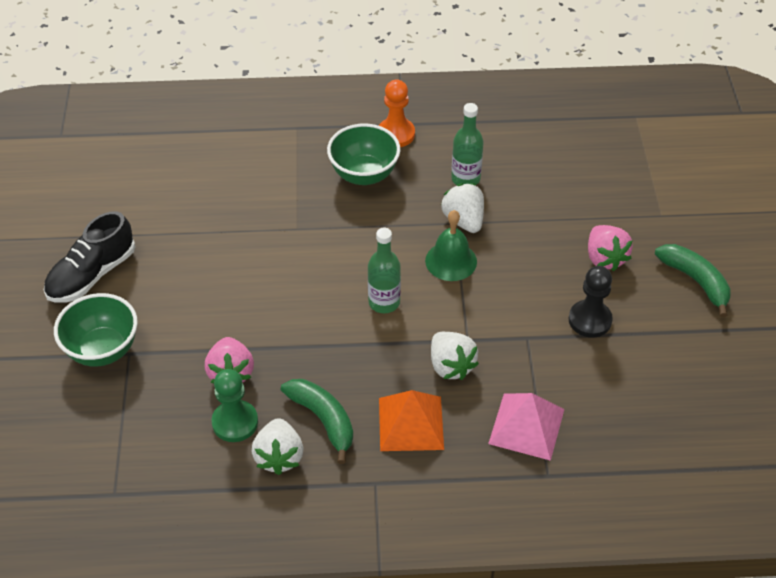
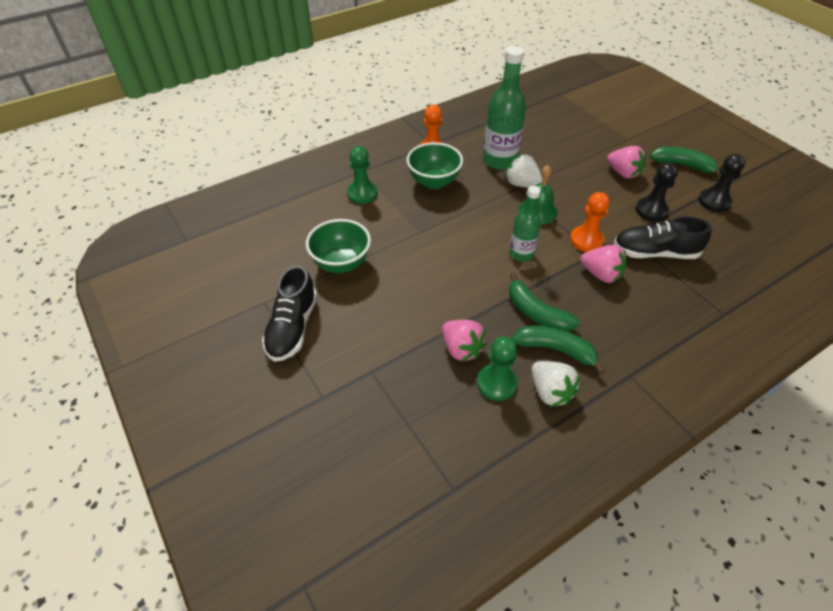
camera: 30 degrees left, 0 degrees up
(103, 350) = (348, 379): green bowl -> green bowl (341, 263)
(273, 156) = (362, 194): none -> green pawn
(340, 373) = (536, 312): none -> green banana
(411, 423) = (613, 323): orange pyramid -> none
(451, 366) = (601, 274): white strawberry -> pink strawberry
(465, 179) = (499, 160): green bottle -> green bottle, size x1.62
(473, 320) = (586, 240): none -> orange pawn
(526, 426) = (681, 290): pink pyramid -> none
(539, 371) = (654, 252): none -> black shoe
(685, 344) = (714, 201): none -> black pawn

